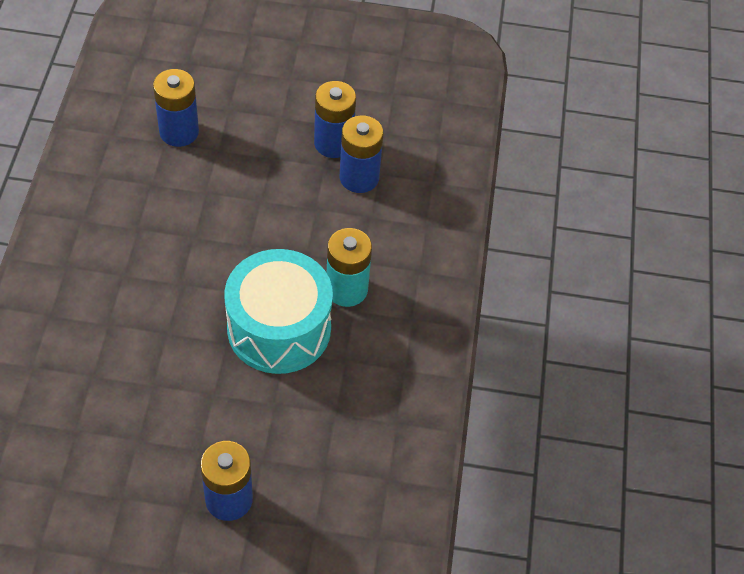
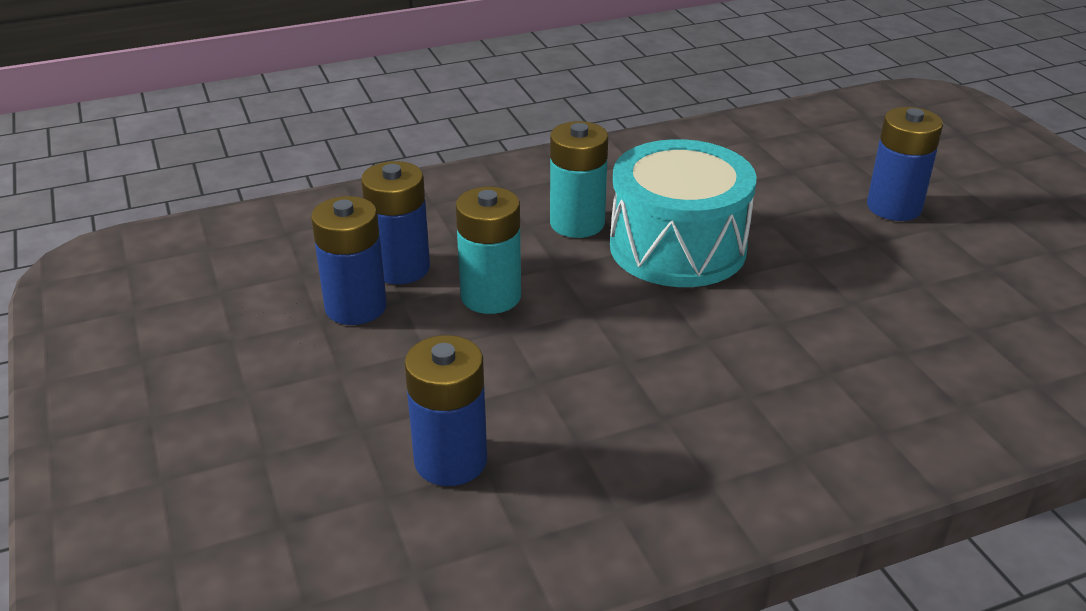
camera: 115 degrees left, 20 degrees down
(298, 206) = (491, 296): none -> turquoise battery

